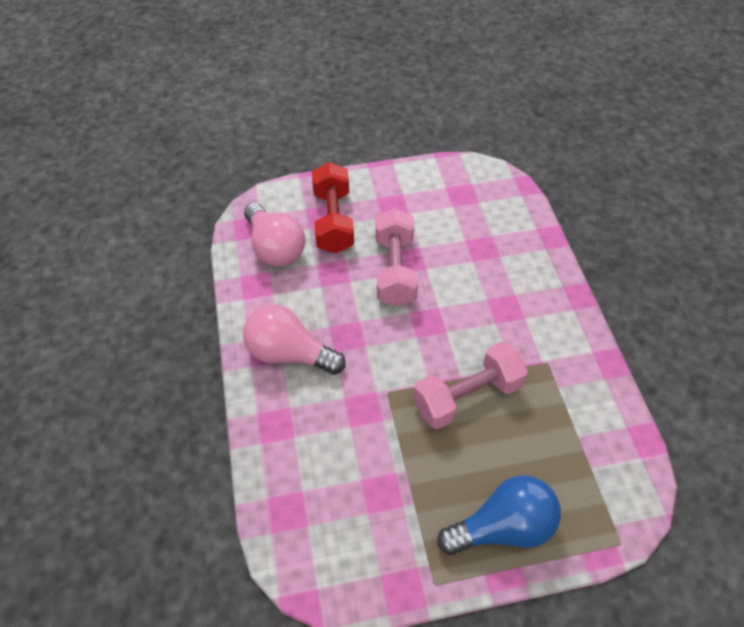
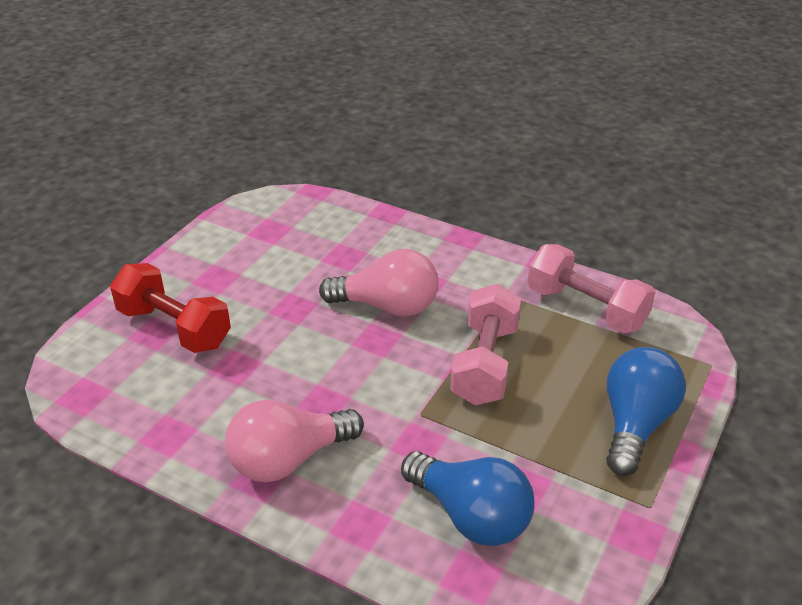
camera: 50 degrees left, 15 degrees down
(275, 248) = (142, 390): pink light bulb -> pink light bulb (387, 306)
(331, 479) = (470, 516): none -> blue light bulb
(395, 270) = (292, 323): pink dumbbell -> pink dumbbell (586, 308)

